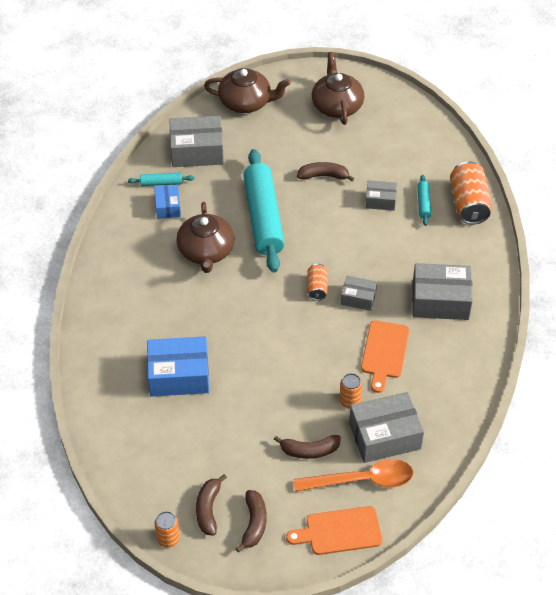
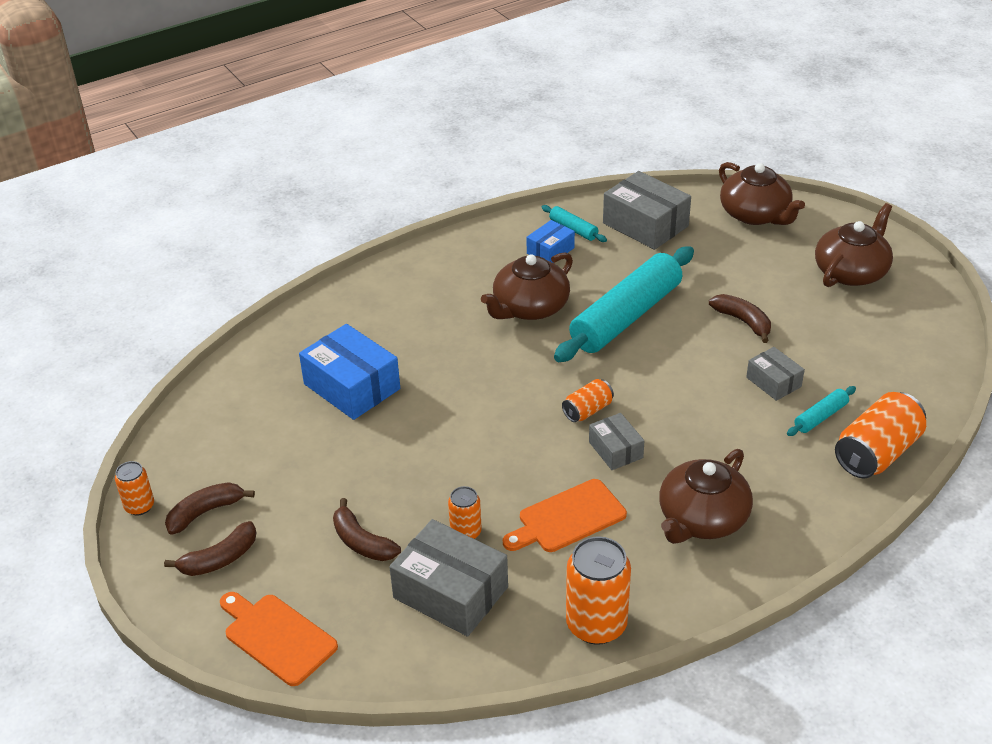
camera: 50 degrees right, 10 degrees down
(362, 480) = (367, 612): orange spoon -> none
(440, 301) = (702, 518): grey box -> brown teapot
(464, 392) = (596, 624): none -> orange can

